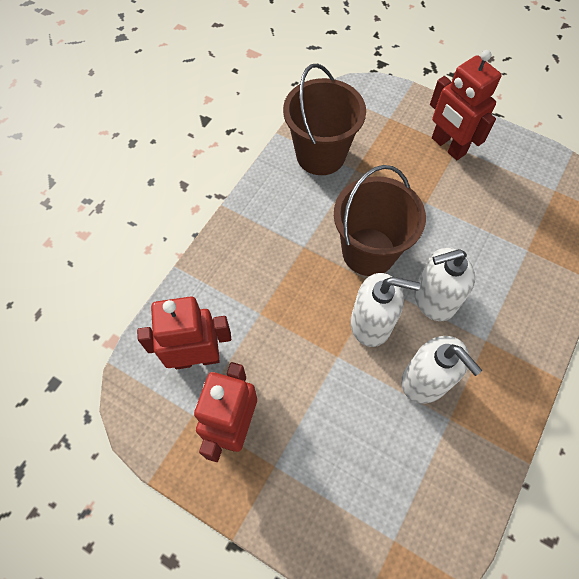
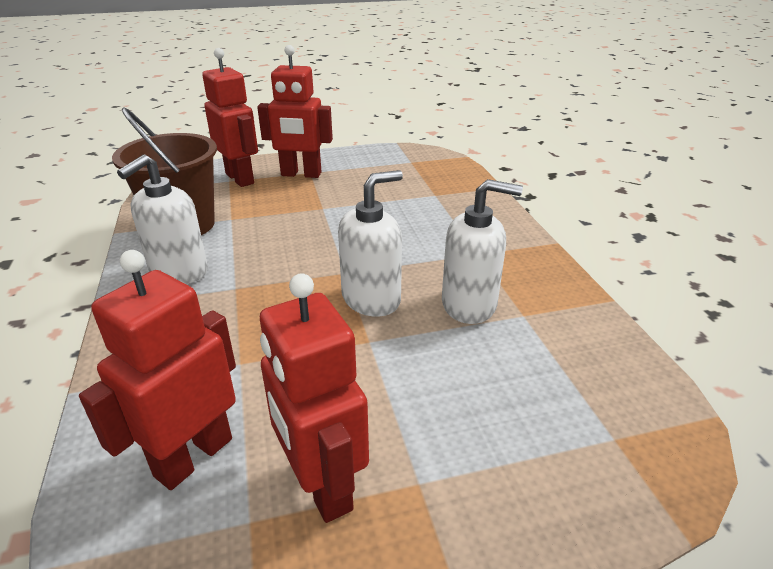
camera: 45 degrees left, 30 degrees down
(369, 252) = (308, 257): brown bucket -> none
(399, 121) = (240, 178): none -> red robot
(434, 299) = (405, 254): white soap dispenser -> white soap dispenser (179, 271)

